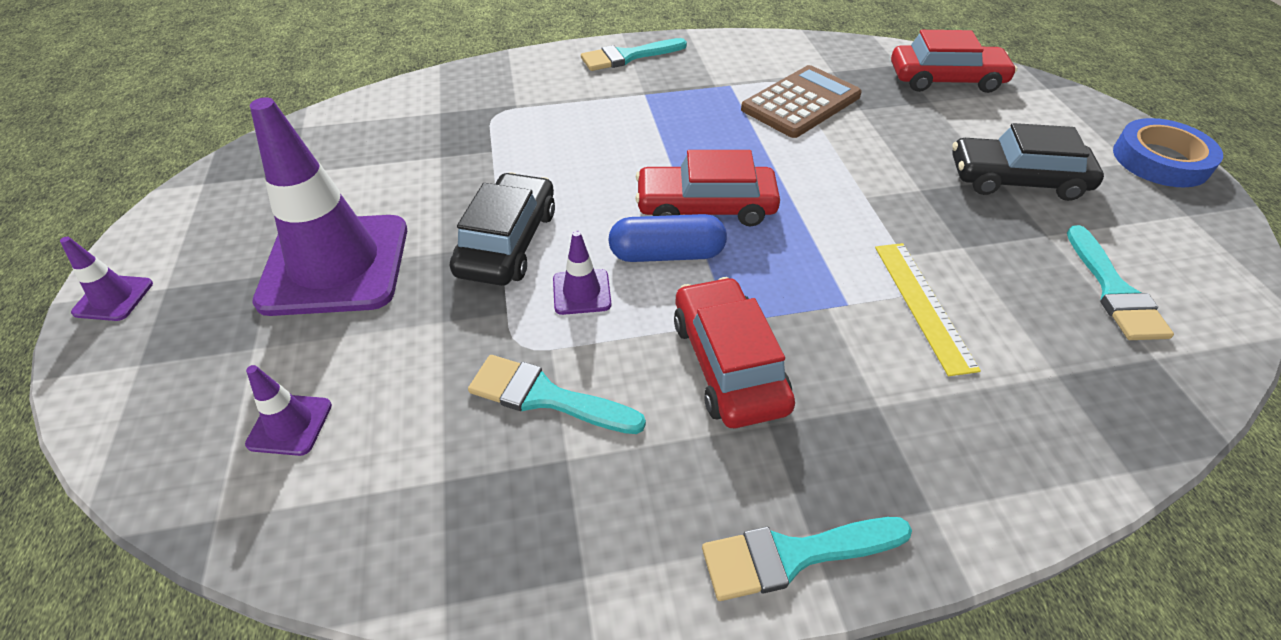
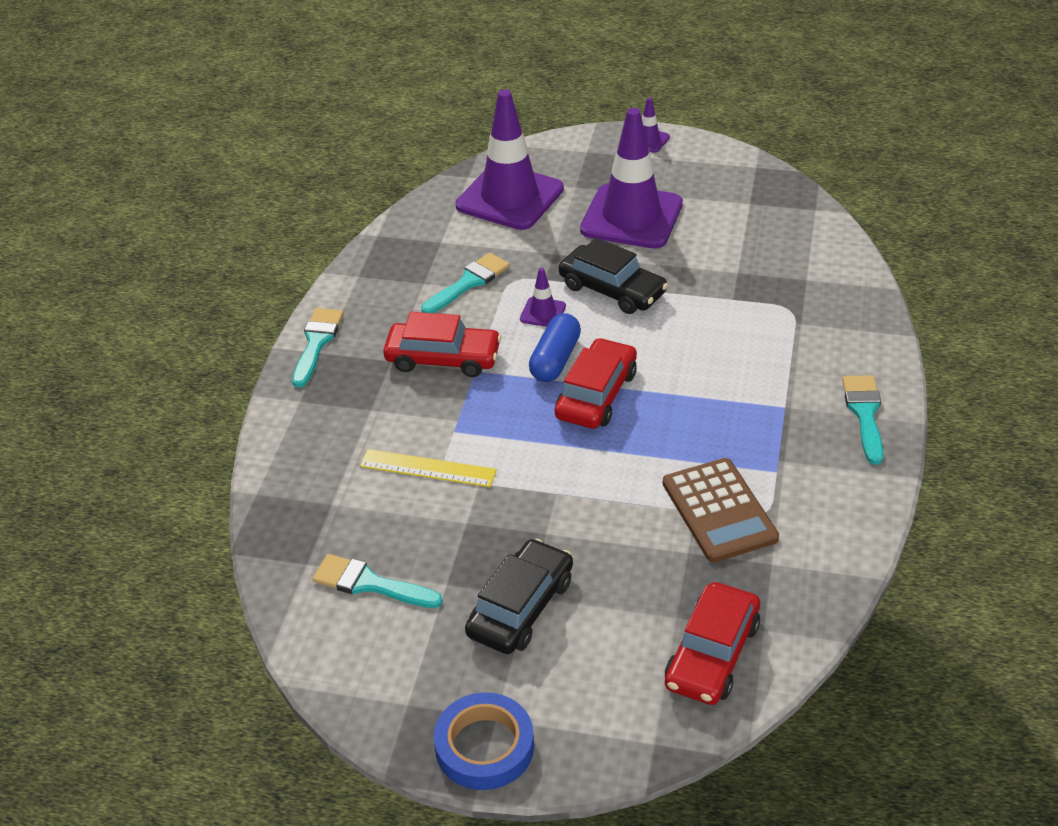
camera: 115 degrees right, 5 degrees down
(290, 425) = (510, 197): purple traffic cone -> purple traffic cone, size x2.40

